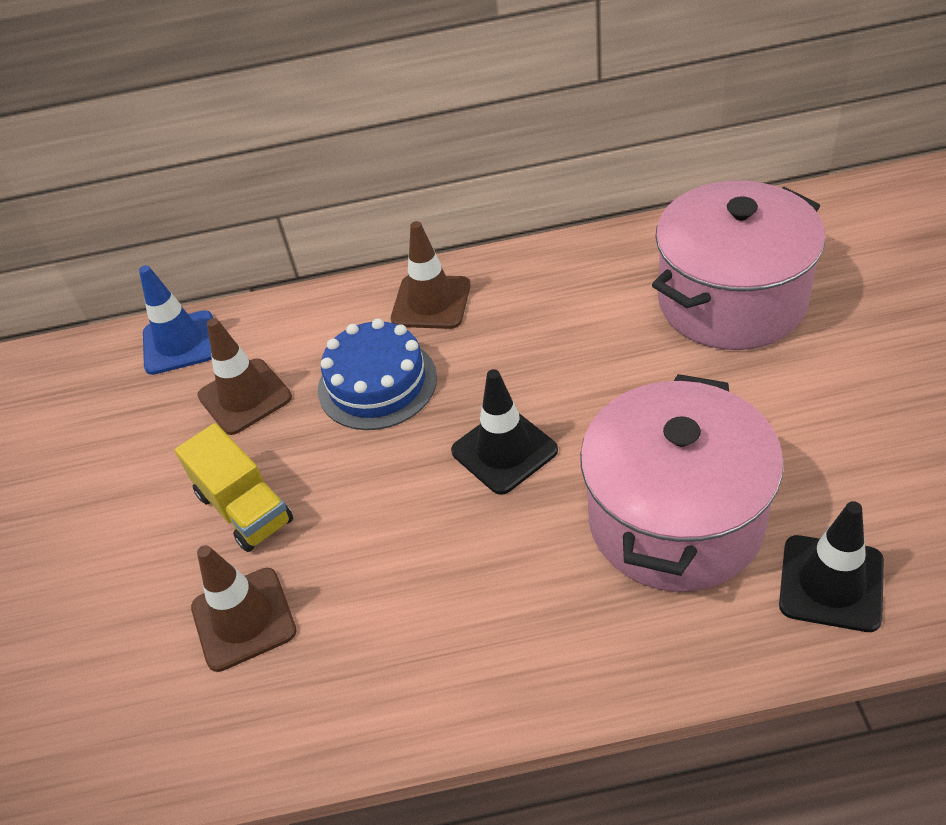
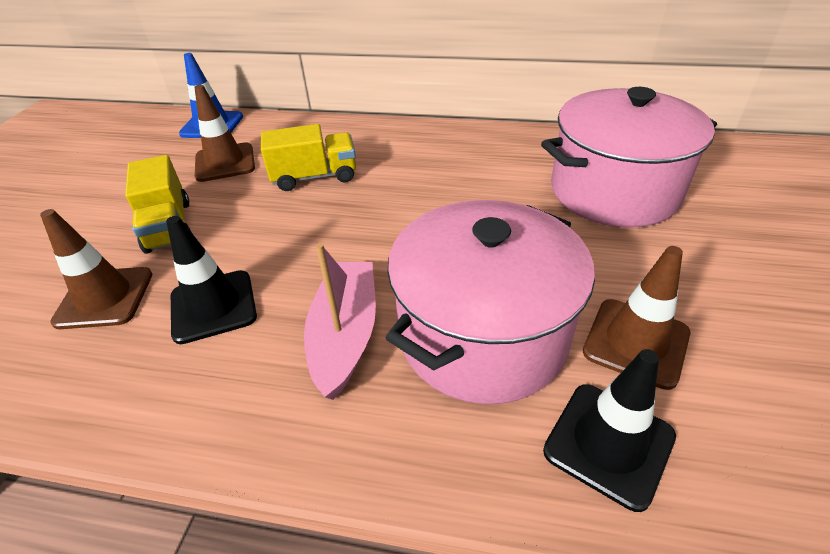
camera: 15 degrees right, 5 degrees down
(377, 383) = (314, 177): blue cake -> yellow truck
(431, 302) = (385, 140): brown traffic cone -> brown traffic cone (636, 342)
(504, 451) = (373, 242): black traffic cone -> black traffic cone (213, 306)
(540, 567) = (345, 335): none -> pink boat

